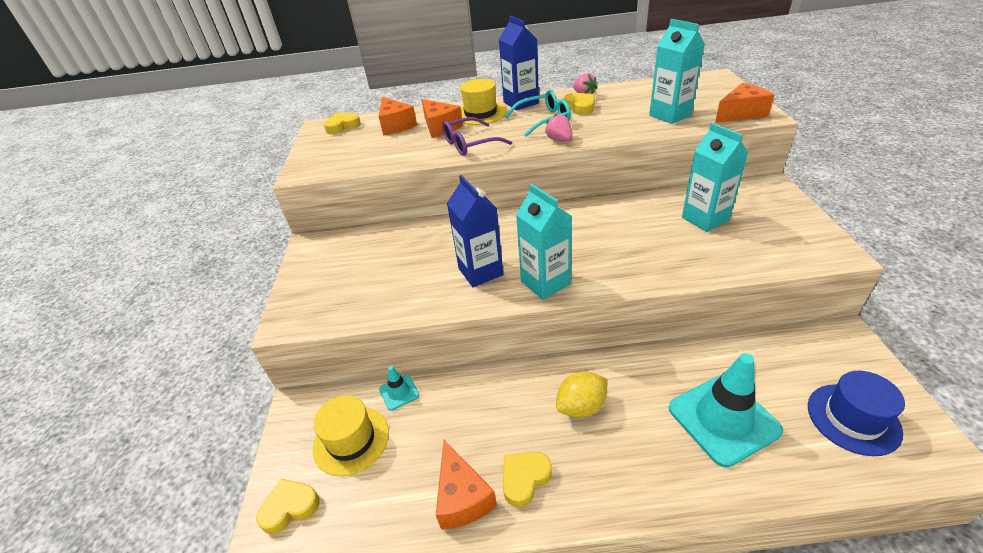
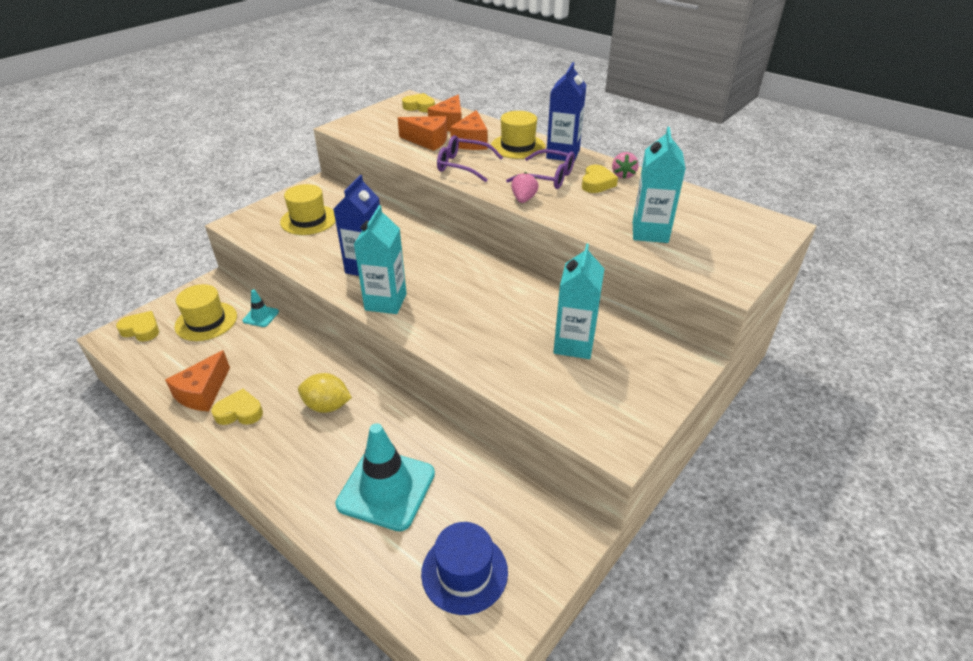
camera: 40 degrees right, 0 degrees up
(357, 273) = (308, 220): none -> yellow hat
(543, 120) = (548, 177): turquoise glasses -> purple glasses
(741, 113) = (713, 269): orange cheese -> orange cheese (428, 141)

